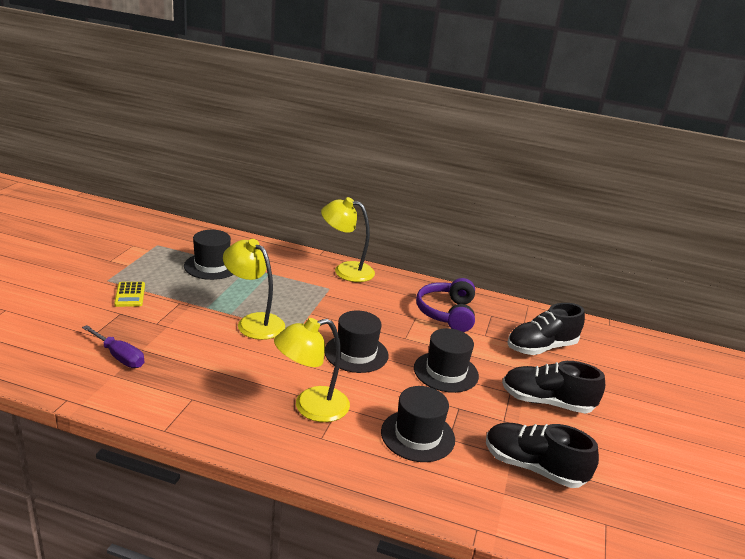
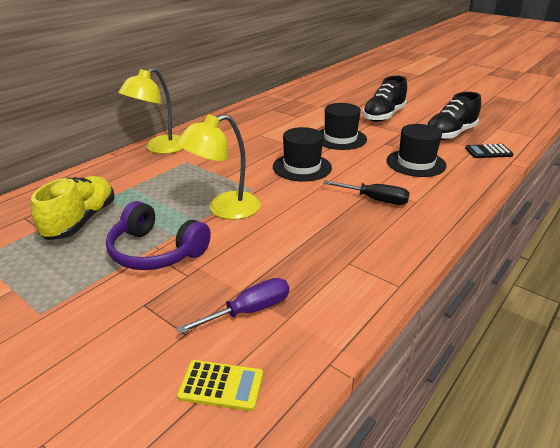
camera: 65 degrees left, 5 degrees up
(130, 295) = (101, 292): yellow calculator -> yellow calculator (221, 385)
(212, 266) = (81, 221): black hat -> yellow shoe
(311, 407) = (374, 200): yellow lamp -> black screwdriver
(447, 313) = (260, 122): purple headphones -> purple headphones (156, 251)
(500, 507) = (488, 152): none -> black calculator
(541, 347) = (321, 103): black shoe -> none

